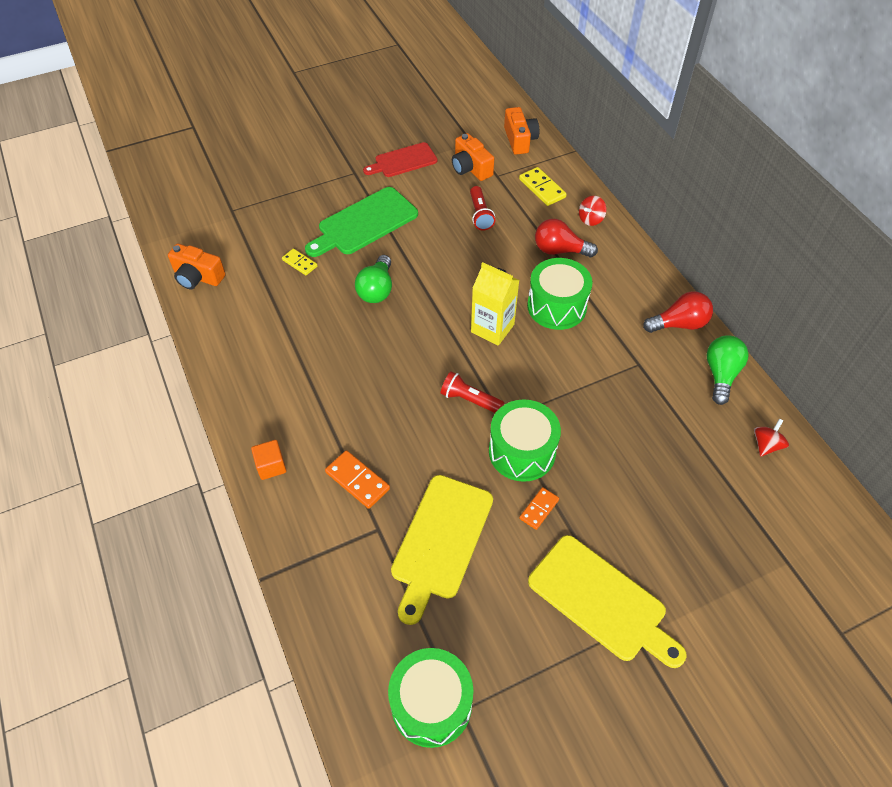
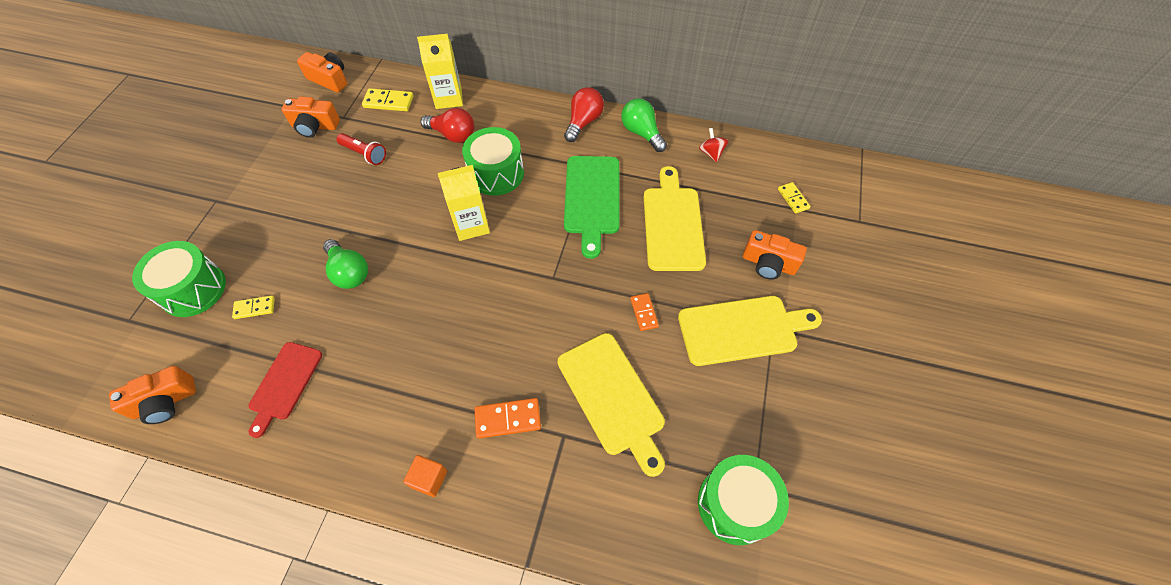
camera: 50 degrees left, 5 degrees up
(364, 223) = (275, 232): green cutting board -> green cutting board (592, 199)
(403, 161) = (250, 161): red cutting board -> red cutting board (284, 384)
(469, 400) = (515, 287): red flashlight -> none
(522, 451) = (590, 287): green drum -> green drum (193, 289)
(559, 250) = (453, 135): red light bulb -> red light bulb turned 120 degrees counterclockwise
(590, 219) = (448, 98): red spinning top -> yellow carton
(651, 469) = (673, 224): none -> yellow cutting board
(695, 578) = (768, 264): none -> orange camera
(796, 552) = (793, 199): none -> yellow domino

